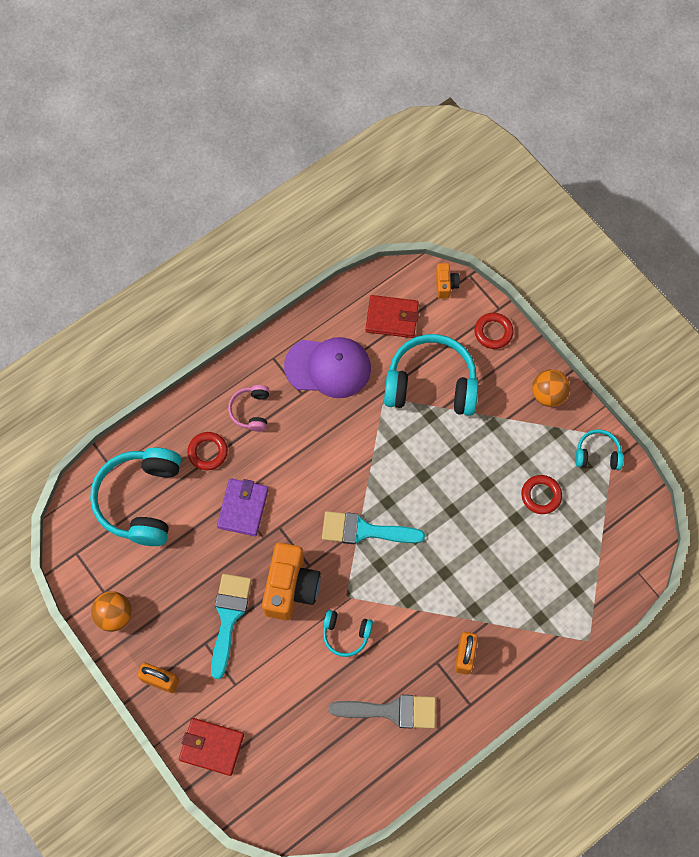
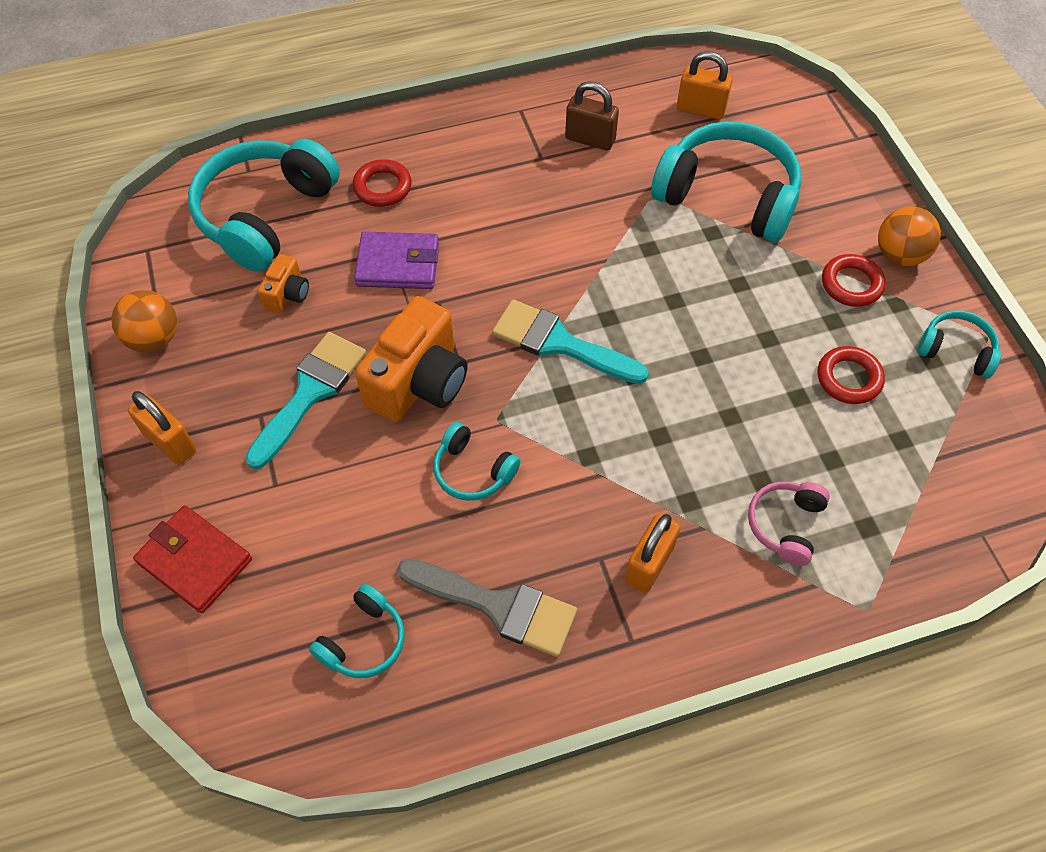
camera: 20 degrees right, 10 degrees down
(243, 508) = (398, 264): purple wallet -> purple wallet turned 60 degrees clockwise
(251, 411) = (464, 158): pink headphones -> pink headphones (785, 525)
(326, 757) = (363, 640): none -> turquoise headphones
(328, 367) = (590, 139): purple cap -> brown padlock
(392, 318) = (700, 109): red wallet -> orange padlock
(445, 285) = (789, 93): orange camera -> orange camera (287, 294)
(493, 332) = (840, 161): red ring -> red ring (851, 284)

